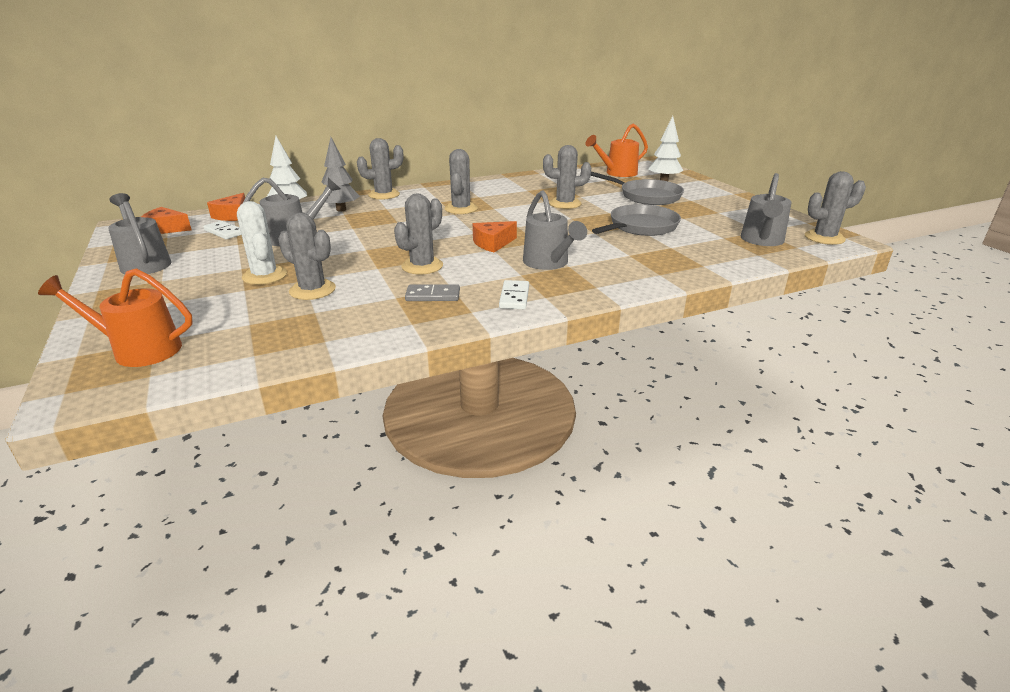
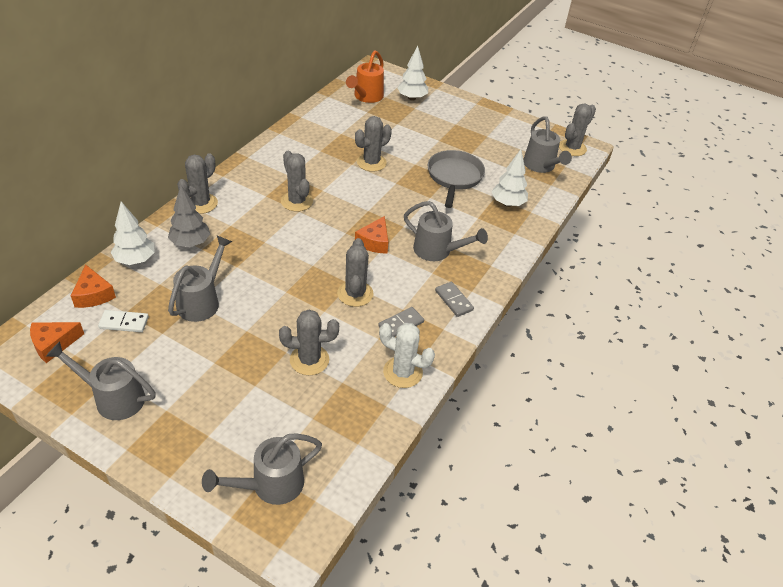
camera: 40 degrees left, 15 degrees up
(139, 350) = (270, 485): orange watering can -> grey watering can
(264, 276) = (248, 362): white cactus -> white cactus (402, 372)
(514, 297) = (454, 300): white domino -> grey domino
(646, 196) = (421, 129): grey pan -> none
(680, 254) = (507, 203): none -> white tree

